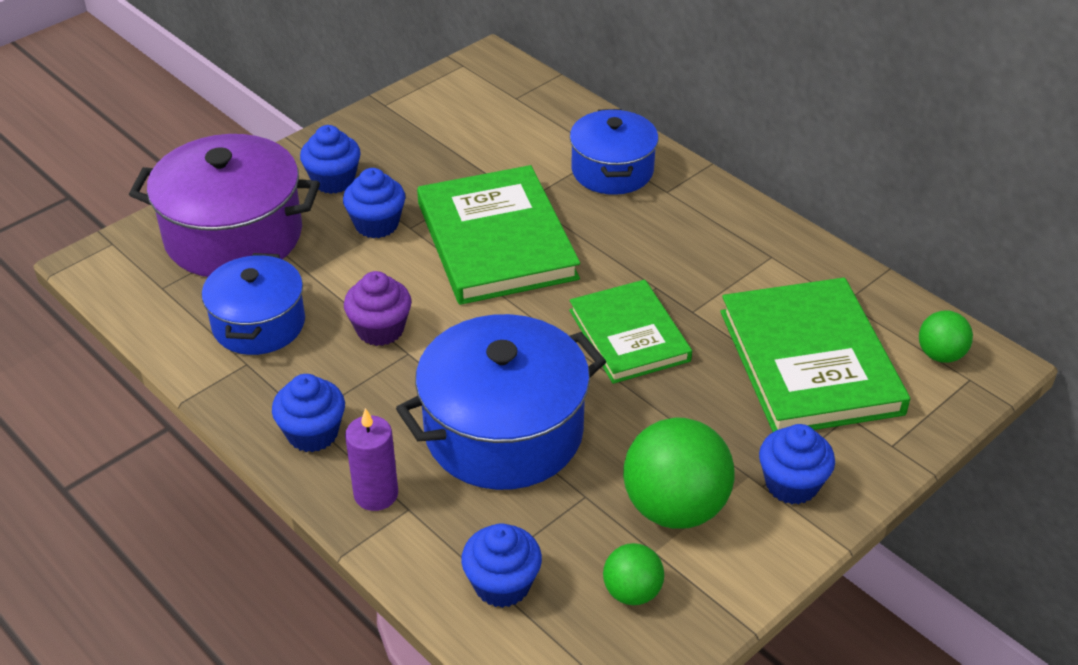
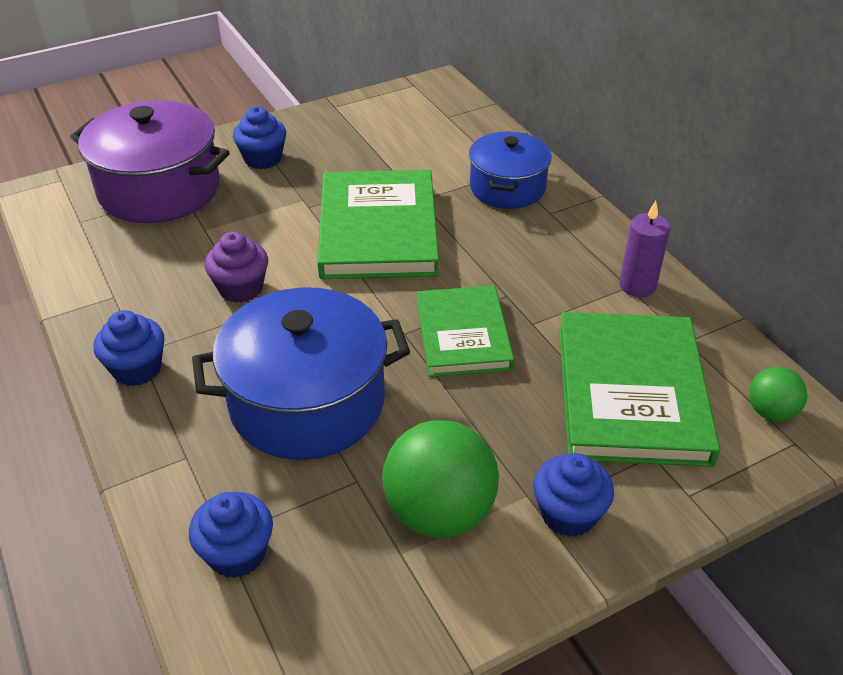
camera: 15 degrees right, 0 degrees up
(259, 324) = (141, 265): blue pot -> none
(376, 224) = (281, 199): blue cupcake -> none
(376, 494) = (164, 437): purple candle -> purple candle (637, 286)
(632, 592) = (360, 592): green ball -> none

